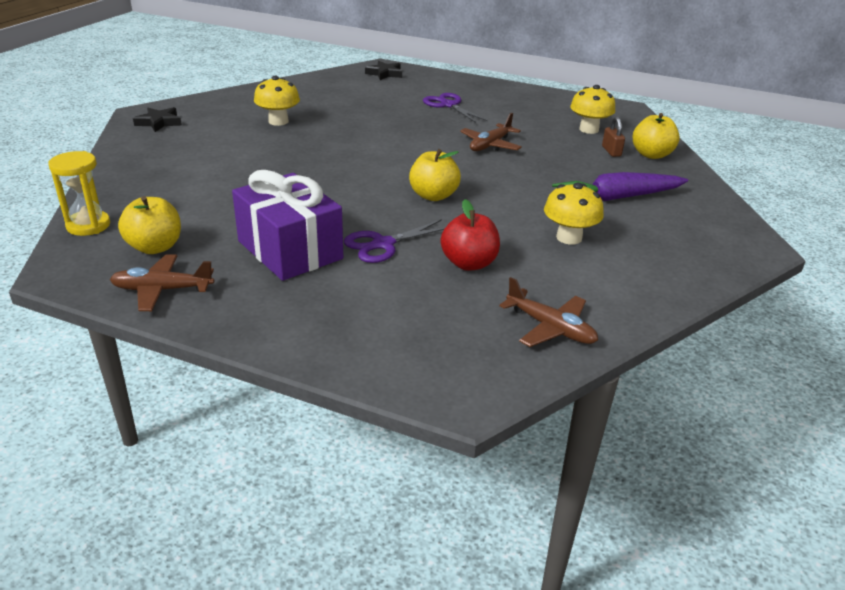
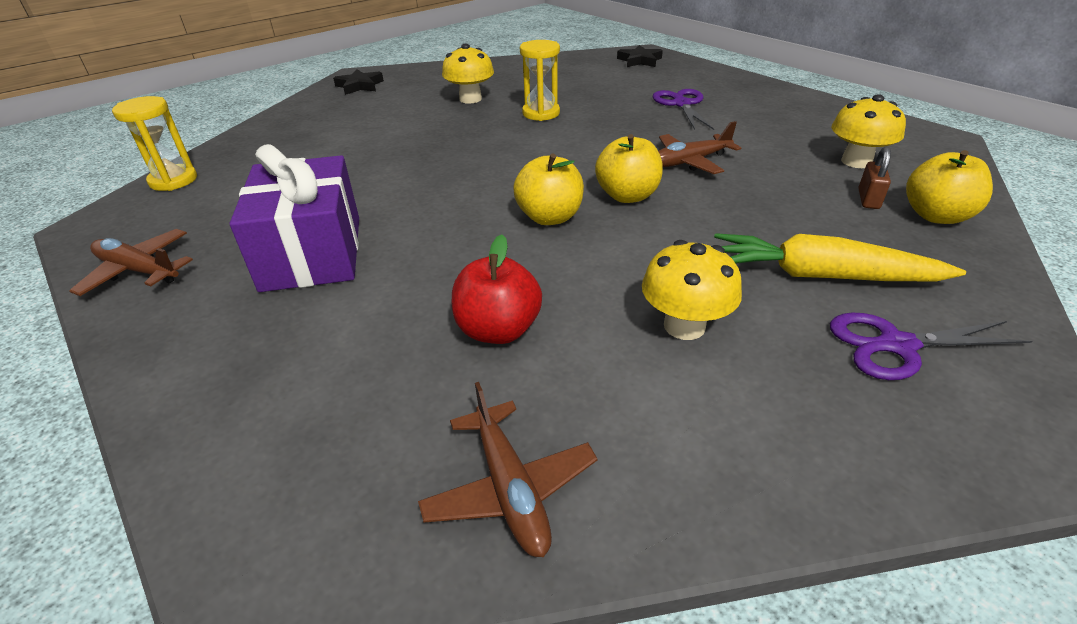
camera: 30 degrees right, 5 degrees up
(155, 247) = (195, 217): yellow apple -> yellow apple (627, 196)
(350, 125) = (541, 113): none -> yellow hourglass
(383, 244) = (420, 271): purple scissors -> purple scissors (897, 345)
(618, 198) = (822, 276): purple carrot -> yellow carrot

